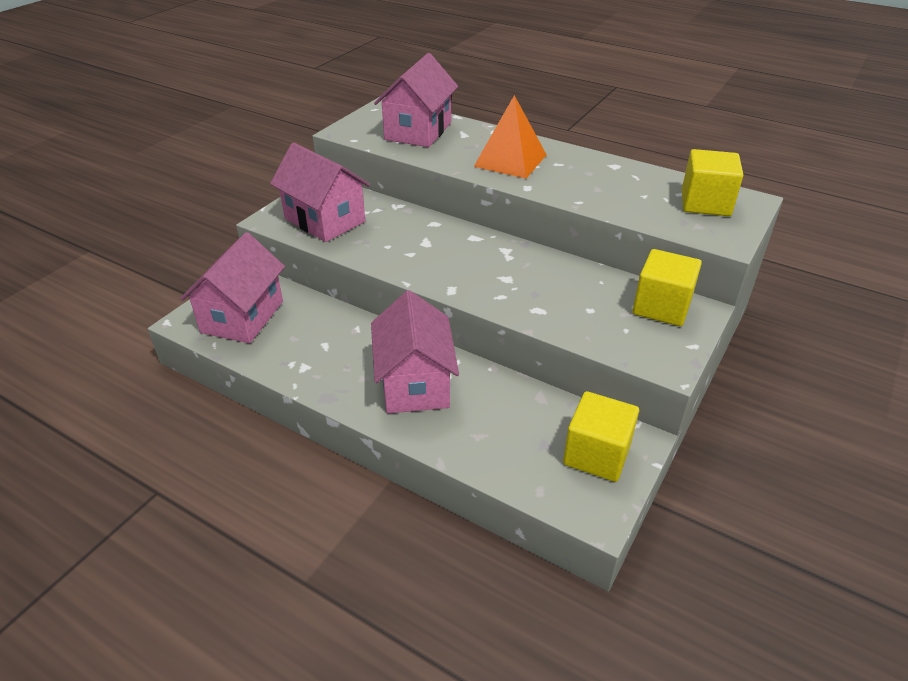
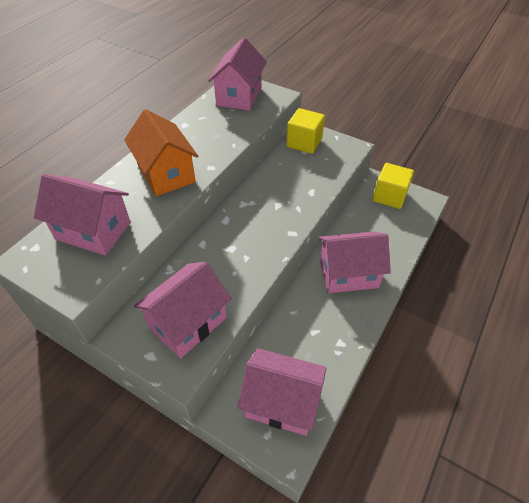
camera: 90 degrees left, 10 degrees up
(510, 160) = (166, 174): orange pyramid -> orange house
(705, 203) = (239, 96): yellow cube -> pink house

